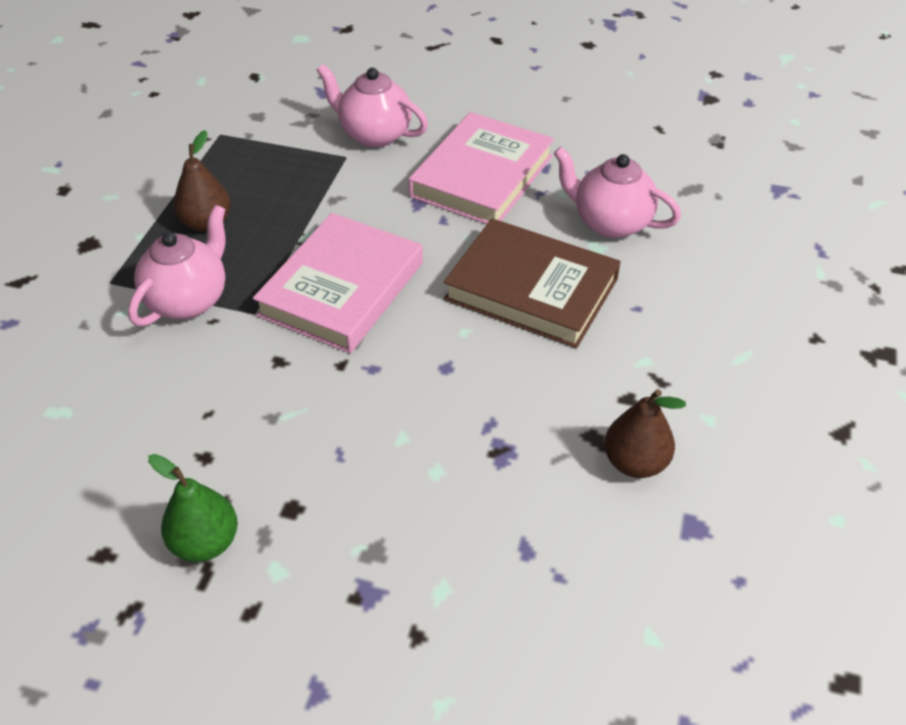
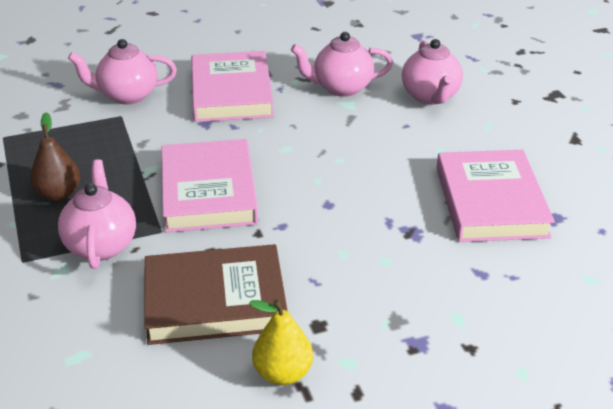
camera: 35 degrees left, 10 degrees down
(205, 542) = (283, 373): green pear -> yellow pear
(531, 289) = (333, 141): brown book -> brown book (215, 300)
(635, 462) = (490, 202): brown pear -> pink book
(708, 282) = (430, 96): none -> pink teapot

